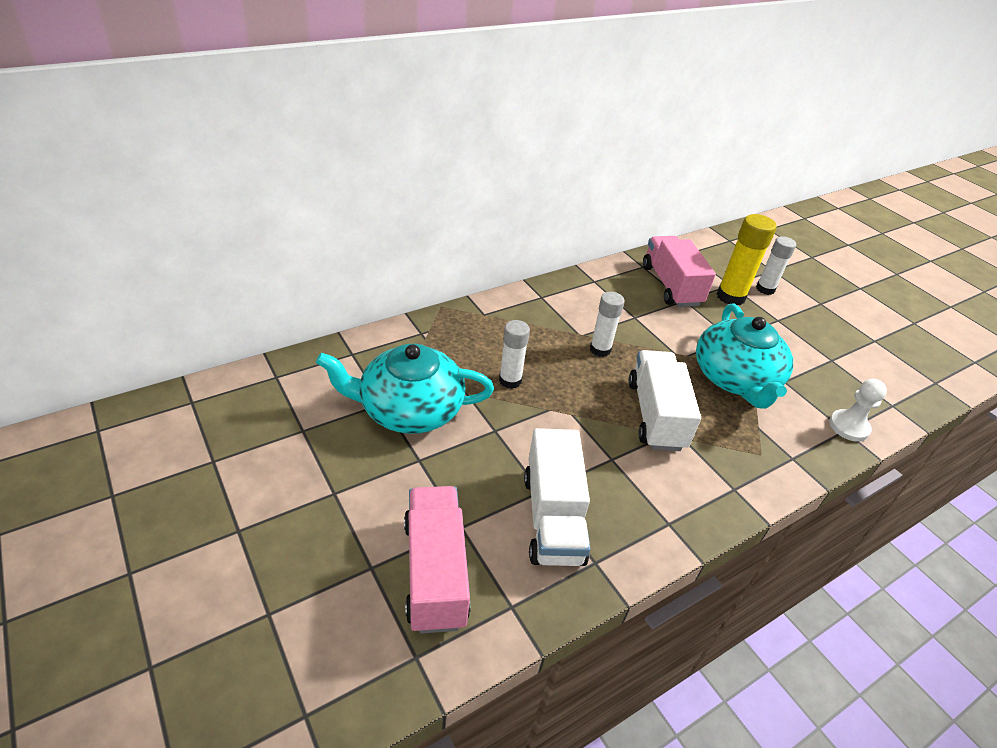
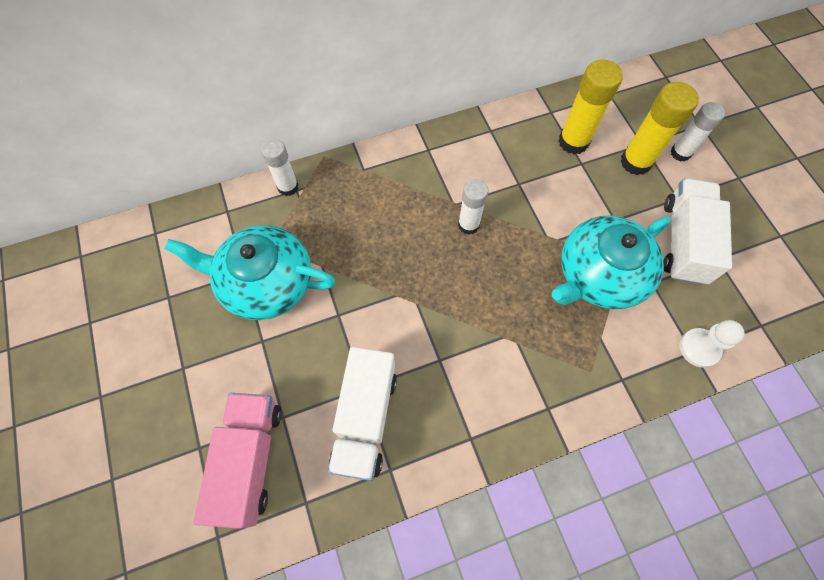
camera: 15 degrees right, 25 degrees up
(510, 380) = (367, 256): white glue stick -> white glue stick (288, 187)
(655, 415) = (499, 312): white truck -> white truck (683, 241)
(671, 285) = (573, 142): pink truck -> yellow glue stick
(735, 378) = (599, 275): turquoise teapot -> turquoise teapot turned 45 degrees clockwise

